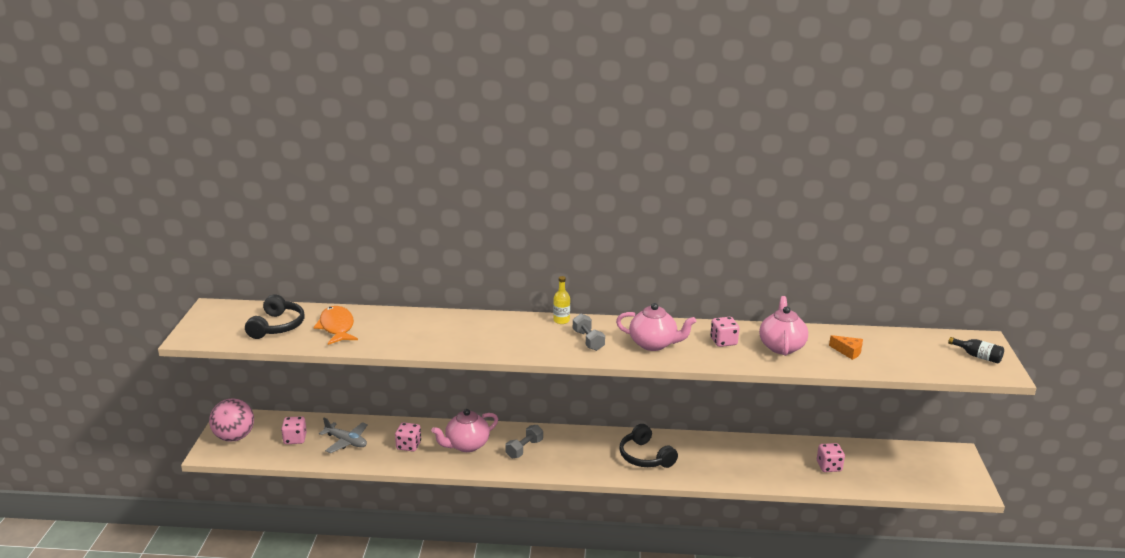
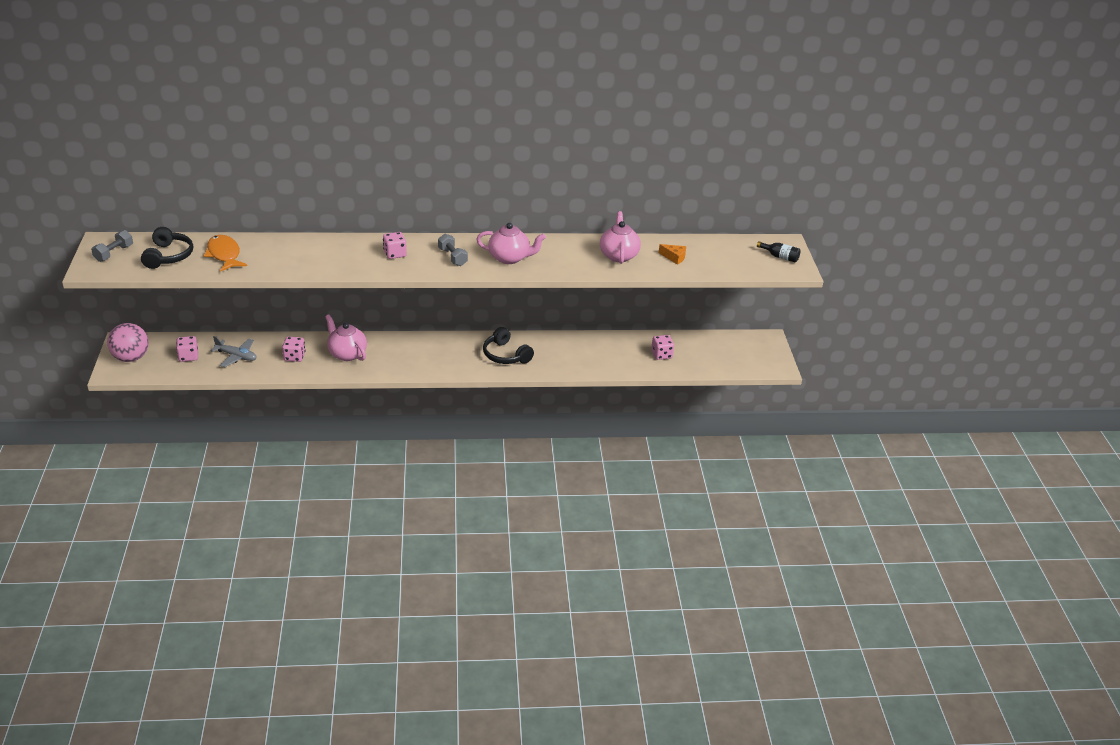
camera: 10 degrees left, 10 degrees up
(466, 445) = (347, 354): pink teapot -> pink teapot turned 90 degrees clockwise
(524, 449) = (399, 354): grey dumbbell -> grey dumbbell (114, 253)
(561, 320) = (427, 240): yellow bottle -> none
(723, 341) = (569, 253): pink dice -> pink dice (395, 254)

